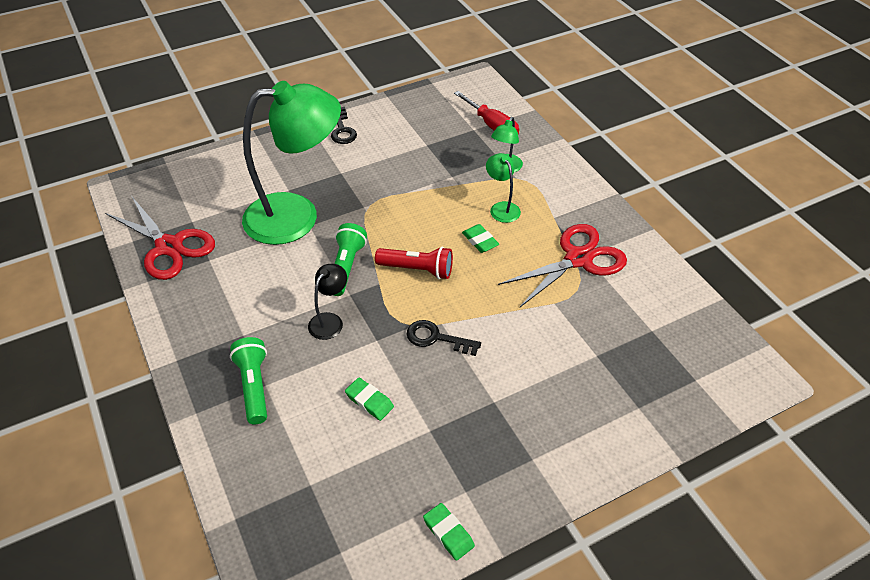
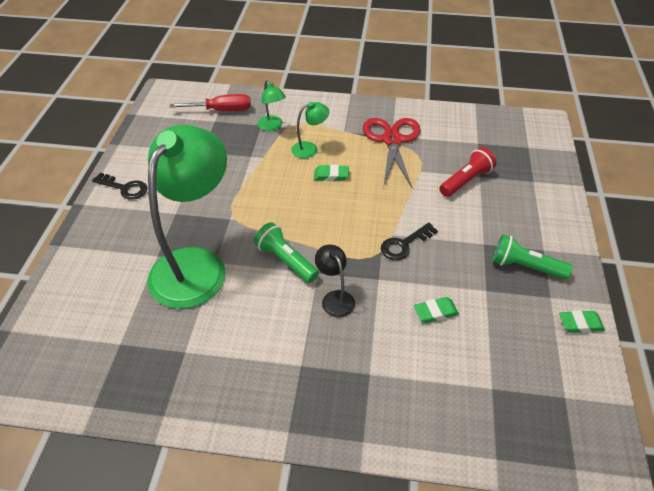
camera: 55 degrees left, 0 degrees up
(169, 247) = (135, 377): red scissors -> none
(254, 386) = (365, 383): green flashlight -> green flashlight (525, 267)
(417, 269) = (328, 221): red flashlight -> red flashlight (466, 180)
(502, 208) = (310, 149): green lamp -> green lamp turned 150 degrees clockwise

